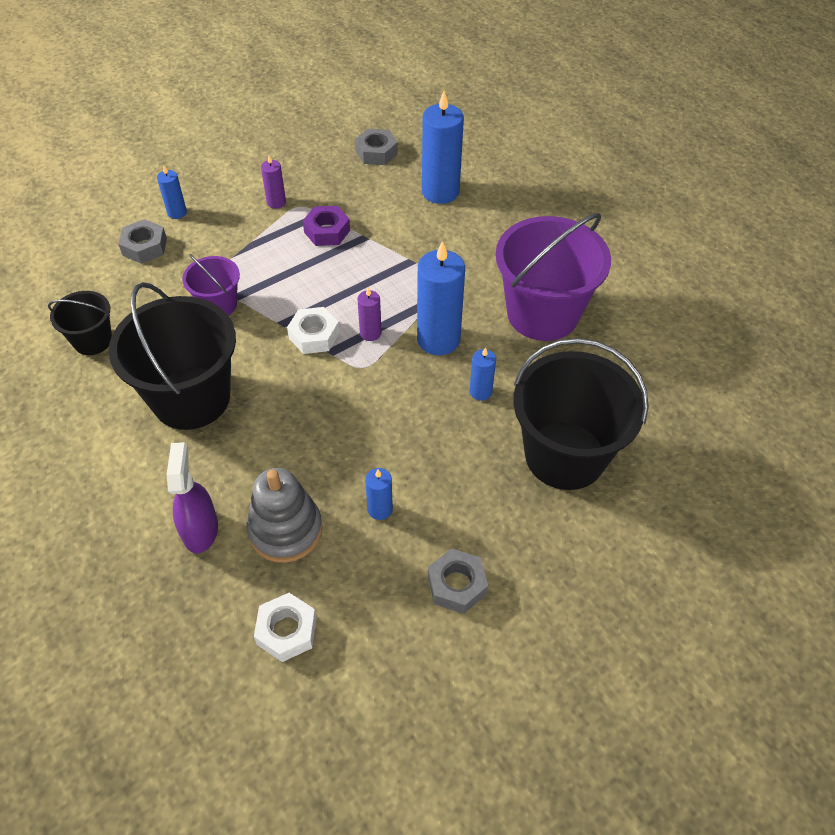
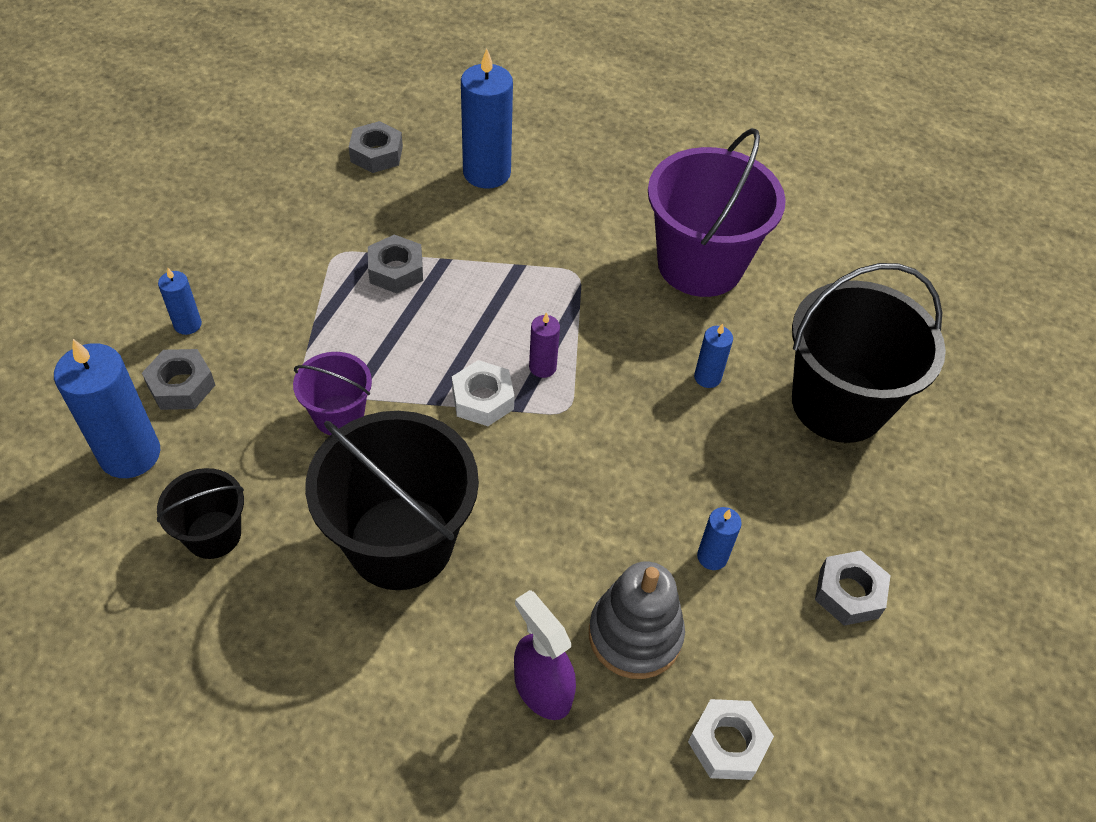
camera: 35 degrees left, 0 degrees up
(276, 202) = (305, 260): purple candle -> none
(327, 231) = (396, 270): purple nut -> grey nut
(438, 339) = (619, 340): blue candle -> blue candle (130, 454)

